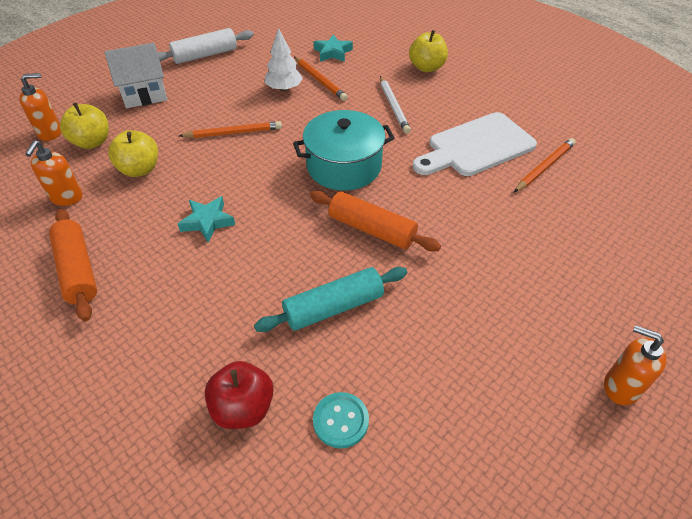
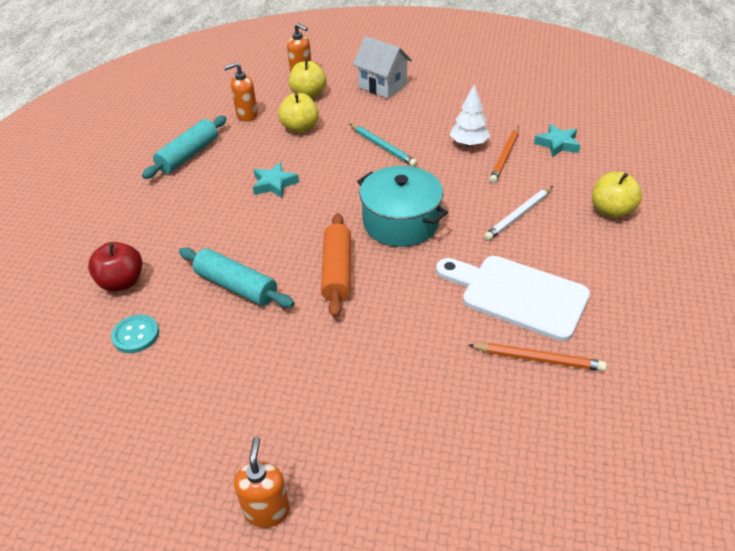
camera: 60 degrees right, 5 degrees down
(78, 270) = (188, 155): orange rolling pin -> turquoise rolling pin
(205, 55) = (465, 85): white rolling pin -> none
(233, 133) = (383, 147): orange pencil -> turquoise pencil

